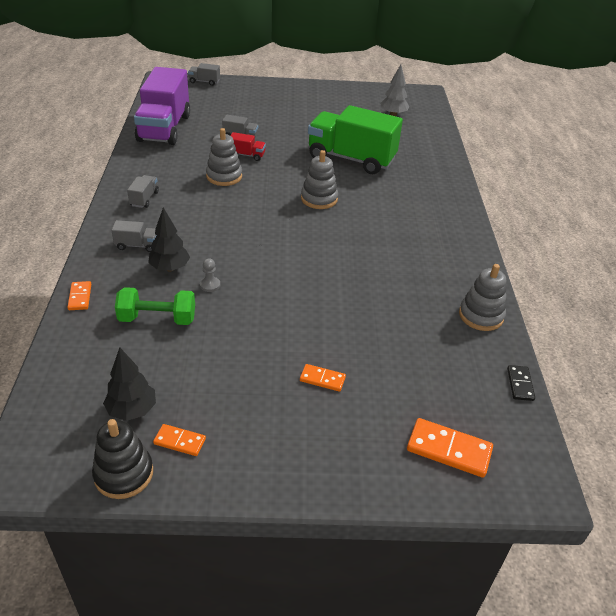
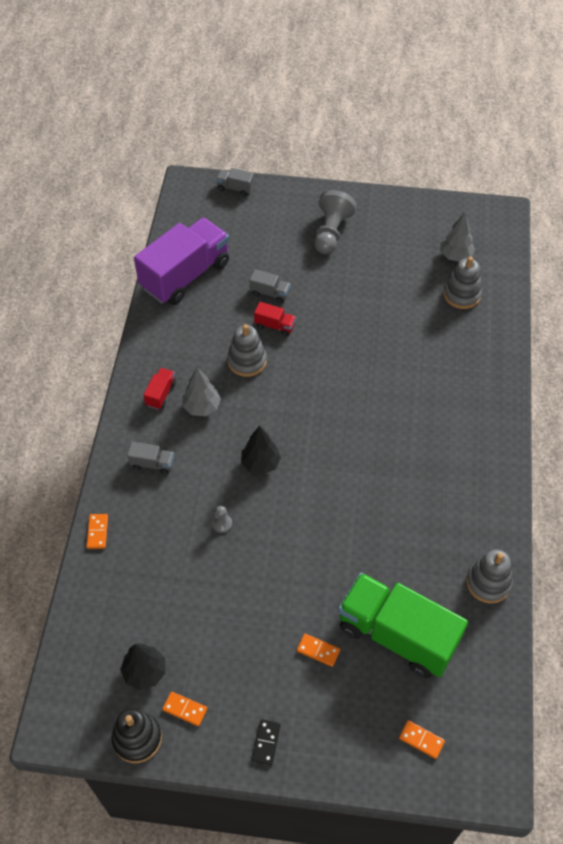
camera: 10 degrees right, 15 degrees up
(144, 199) = (161, 394): grey truck -> red truck
(157, 319) = (170, 565): green dumbbell -> none
(164, 128) = (185, 275): purple truck -> purple truck turned 150 degrees counterclockwise
(170, 268) = (184, 498): black tree -> black tree (260, 463)
(184, 206) = (202, 407): none -> grey tree
(288, 103) = (331, 232): none -> grey pawn
(319, 199) = (347, 402): grey stacking toy -> grey stacking toy (461, 294)
(351, 159) = (392, 336): green truck -> green truck (397, 635)
(449, 449) = (421, 740): orange domino -> orange domino, size x0.59
(520, 384) = (506, 672): black domino -> black domino (266, 742)

